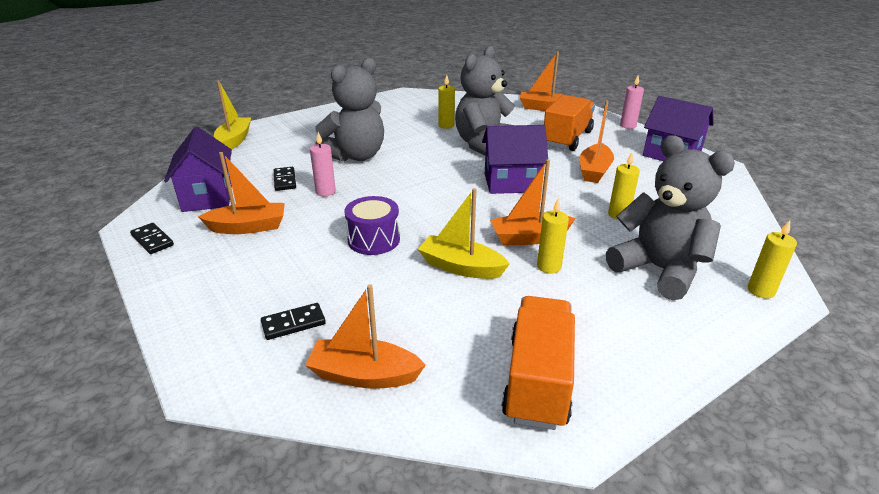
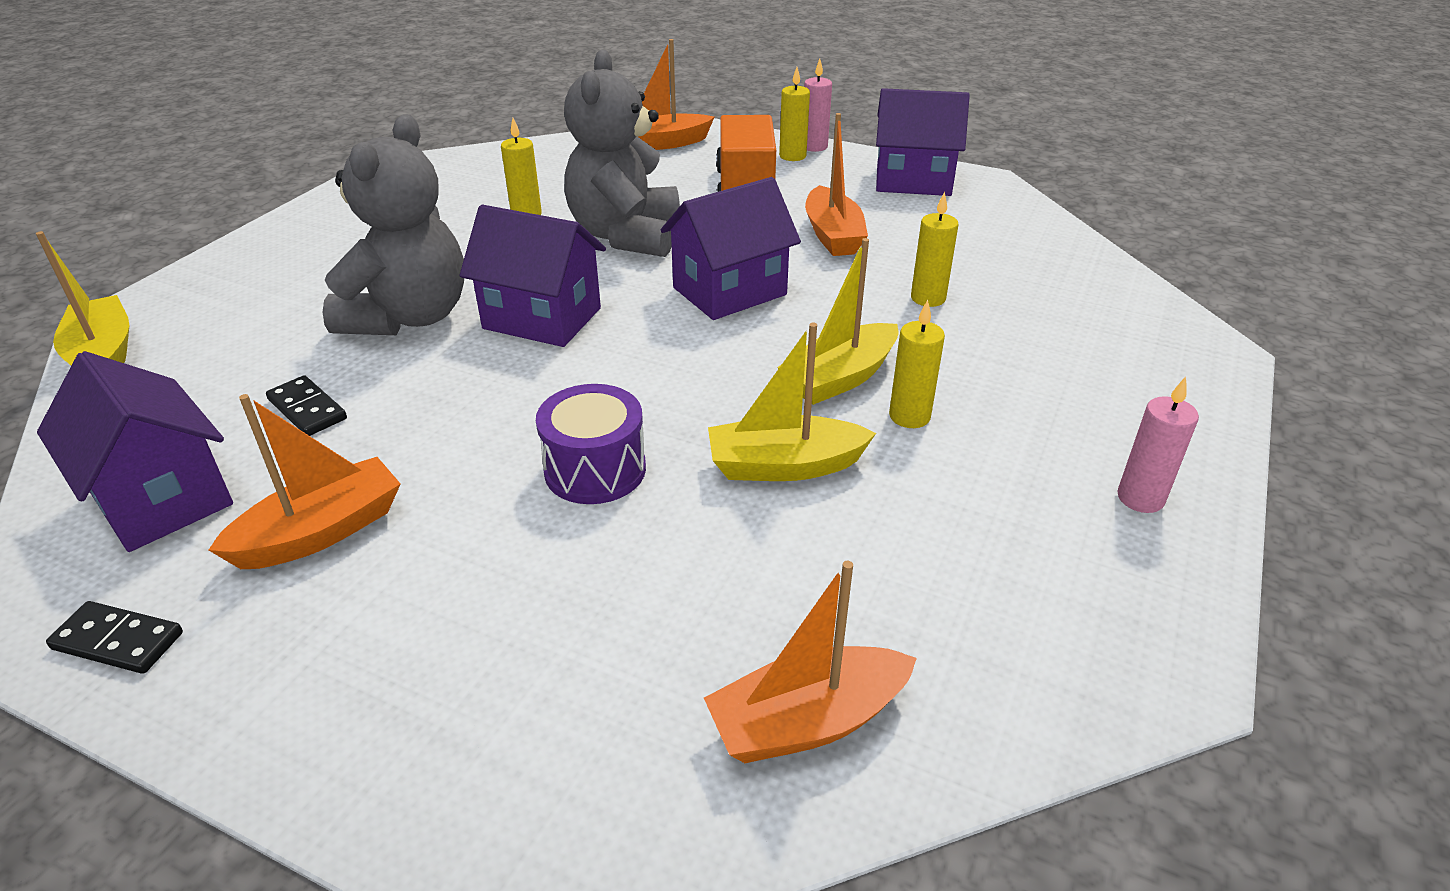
camera: 30 degrees left, 5 degrees up
(293, 323) = (598, 686): black domino -> none
(325, 192) = (416, 407): pink candle -> pink candle (1140, 498)
(411, 171) = (542, 318): none -> purple house
(529, 238) = (840, 378): orange boat -> yellow boat
(538, 380) = (1055, 606): orange truck -> none
(659, 270) = (1051, 368): grey teddy bear -> none
(761, 291) = (1187, 355): yellow candle -> yellow candle (792, 156)

